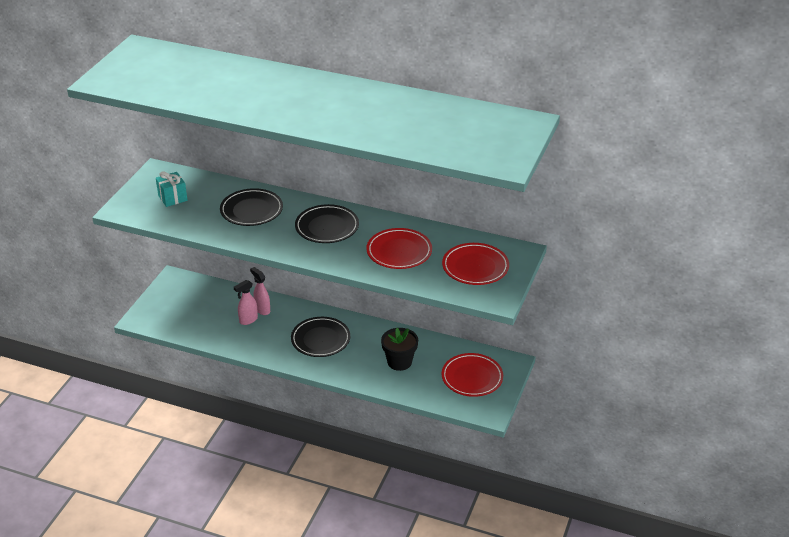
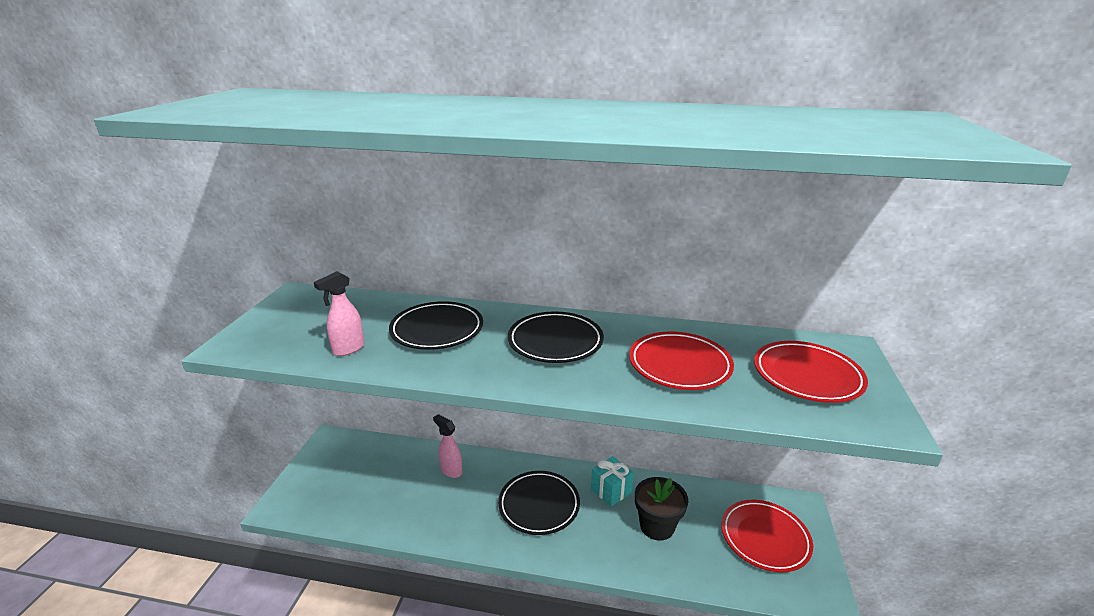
camera: 10 degrees left, 10 degrees down
(172, 198) = (316, 324): turquoise gift -> turquoise gift (611, 491)
(248, 320) = (434, 488): pink spray bottle -> pink spray bottle (348, 349)

